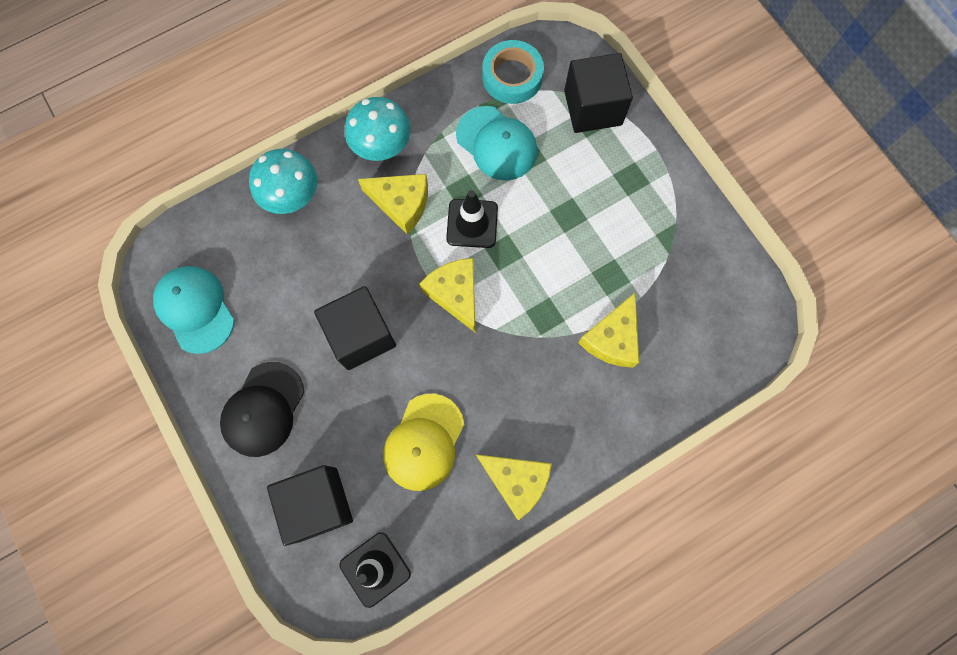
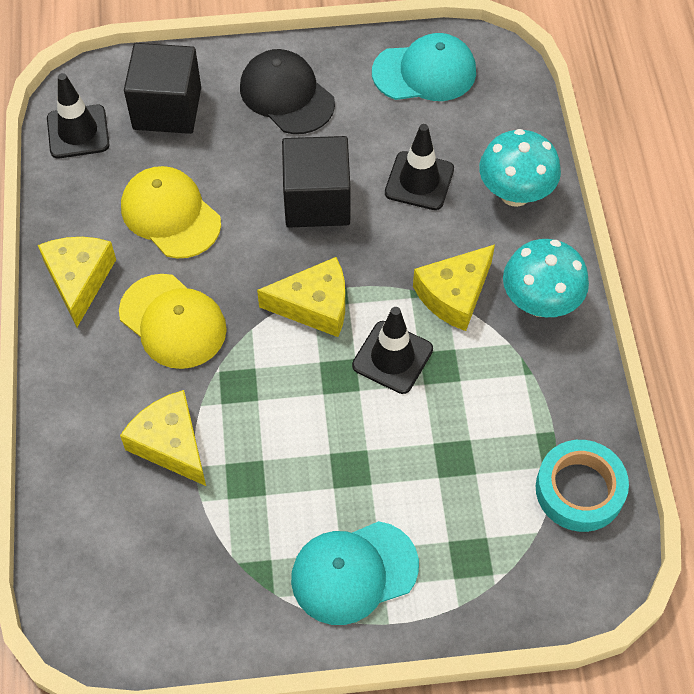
camera: 115 degrees right, 15 degrees down
(309, 268) = (419, 181): none -> black traffic cone
(496, 143) = (487, 429): turquoise cap -> turquoise cap (354, 572)
(516, 481) = (79, 280): yellow cheese -> yellow cheese turned 120 degrees clockwise
(517, 389) = (173, 321): none -> yellow cap
(593, 108) = (488, 570): black cube -> none

